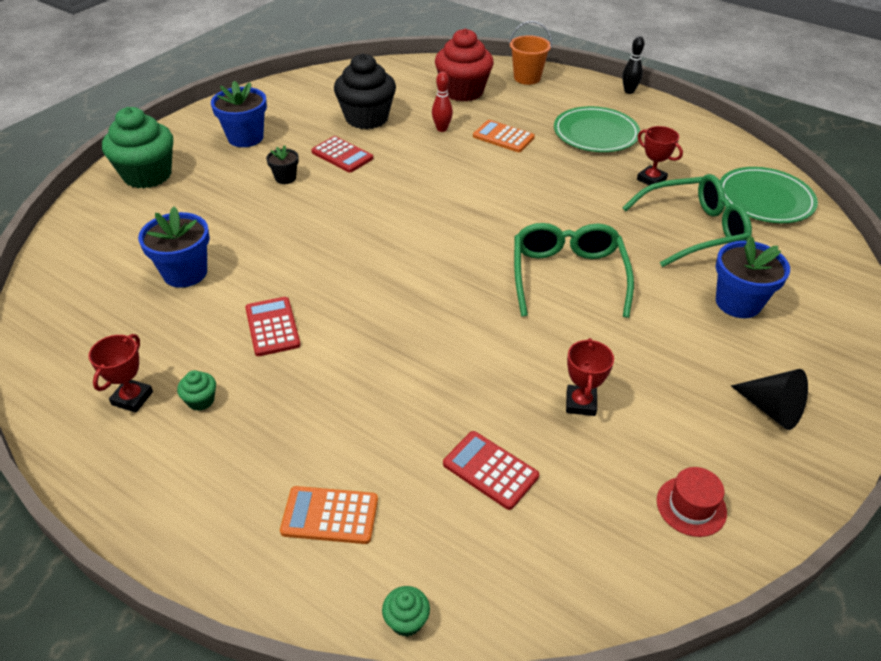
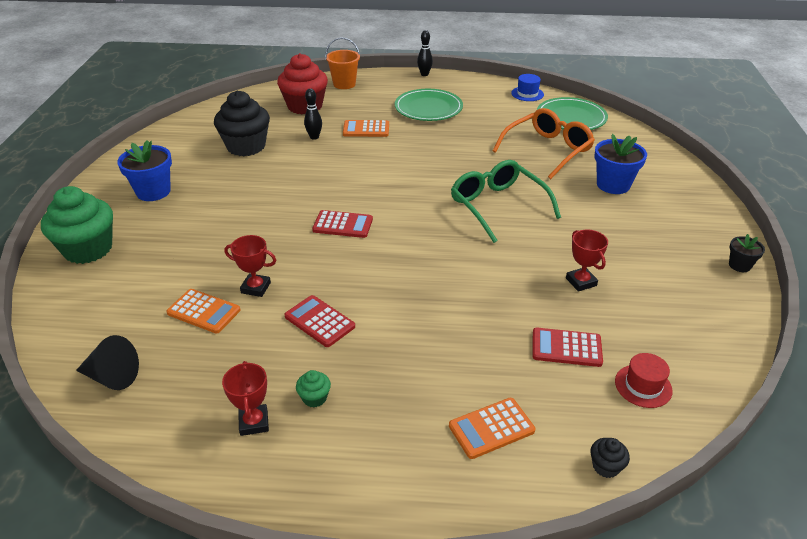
camera: 30 degrees left, 5 degrees down
(185, 273) = (204, 311): blue flower pot -> orange calculator
(285, 178) = (220, 211): black flower pot -> black flower pot (739, 265)
(342, 155) = (252, 179): red calculator -> red calculator (343, 225)
(406, 620) = (606, 466): green cupcake -> black cupcake
(442, 129) = (314, 137): red bowling pin -> black bowling pin
(651, 179) = (492, 127): red trophy -> red trophy (256, 288)
(691, 506) = (697, 313): red hat -> red hat (643, 386)
(693, 230) = (547, 150): green glasses -> orange glasses
(735, 151) = (527, 94): none -> blue hat
(772, 409) = (687, 239): black cone -> black cone (112, 377)

